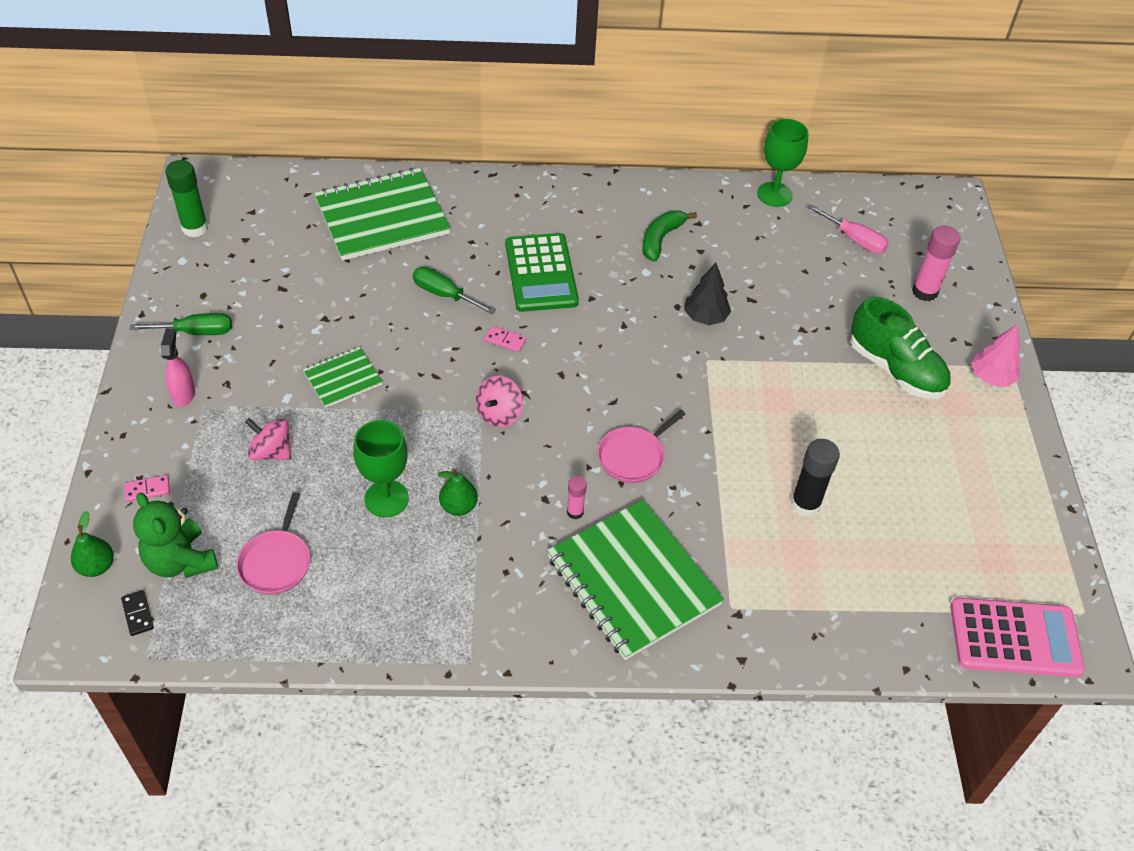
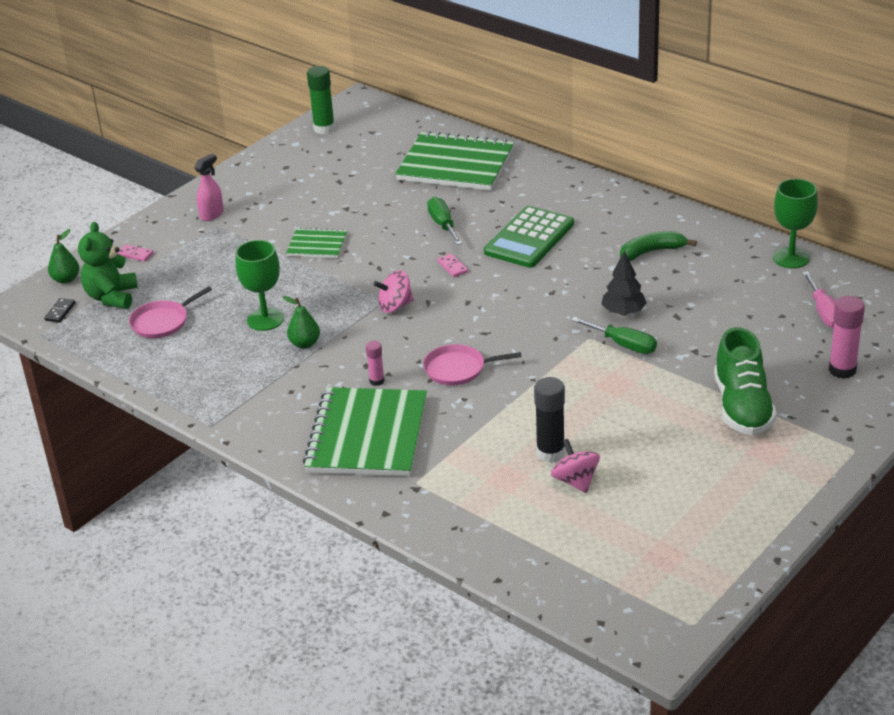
camera: 45 degrees right, 15 degrees down
(196, 332) = (258, 185): green screwdriver -> green screwdriver (623, 345)
(271, 452) = (227, 265): pink spinning top -> pink spinning top (575, 481)
(991, 377) = (825, 448): pink tree -> none
(1015, 638) = (610, 608): pink calculator -> none

